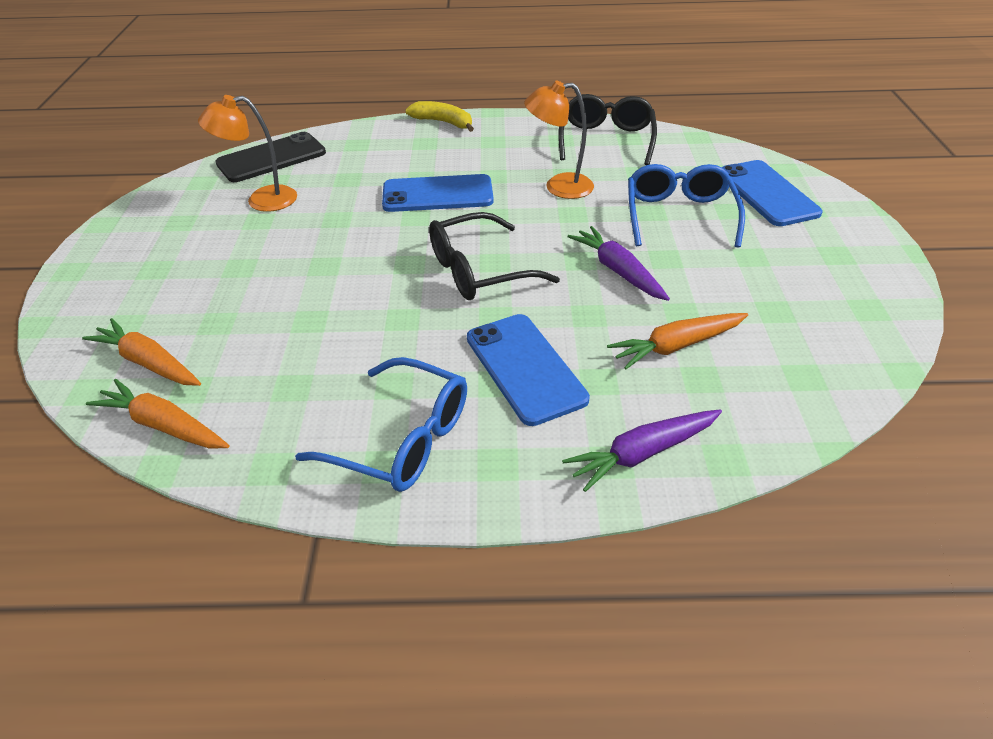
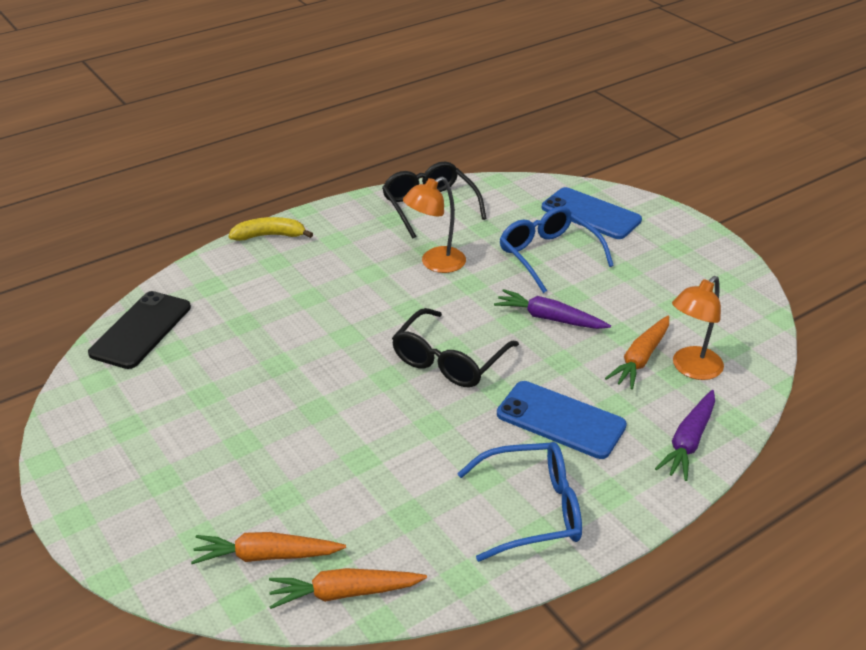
camera: 35 degrees left, 5 degrees down
(261, 200) = (185, 375): orange lamp -> orange lamp (691, 369)
(437, 194) = (342, 307): blue phone -> none

